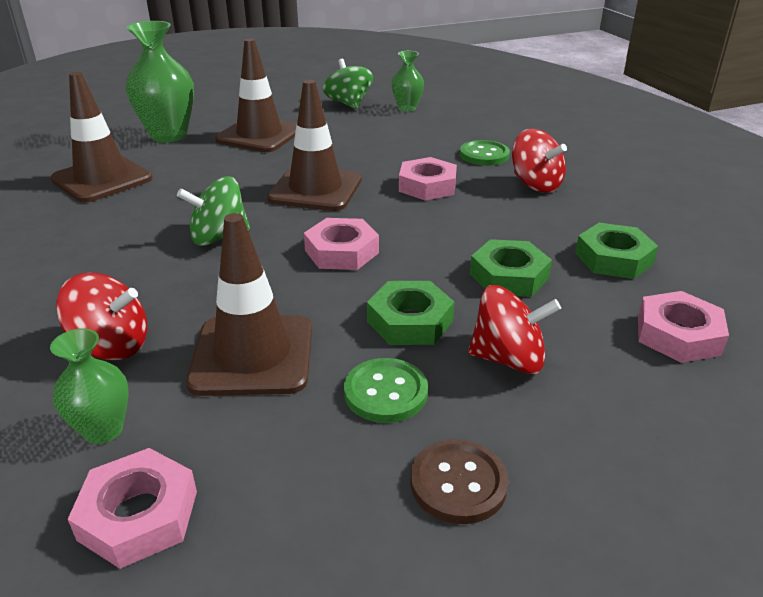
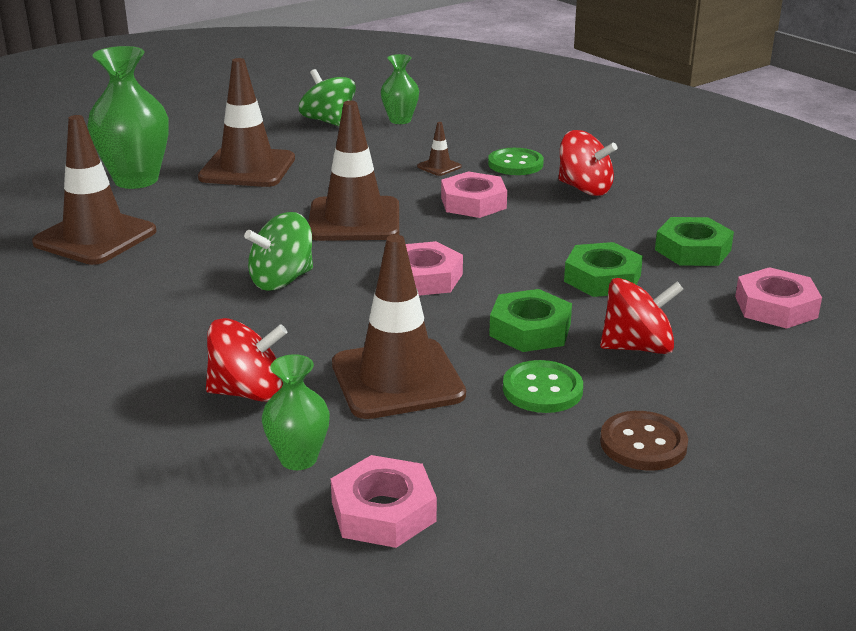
camera: 15 degrees left, 5 degrees down
(416, 150) = (439, 167): none -> brown traffic cone

